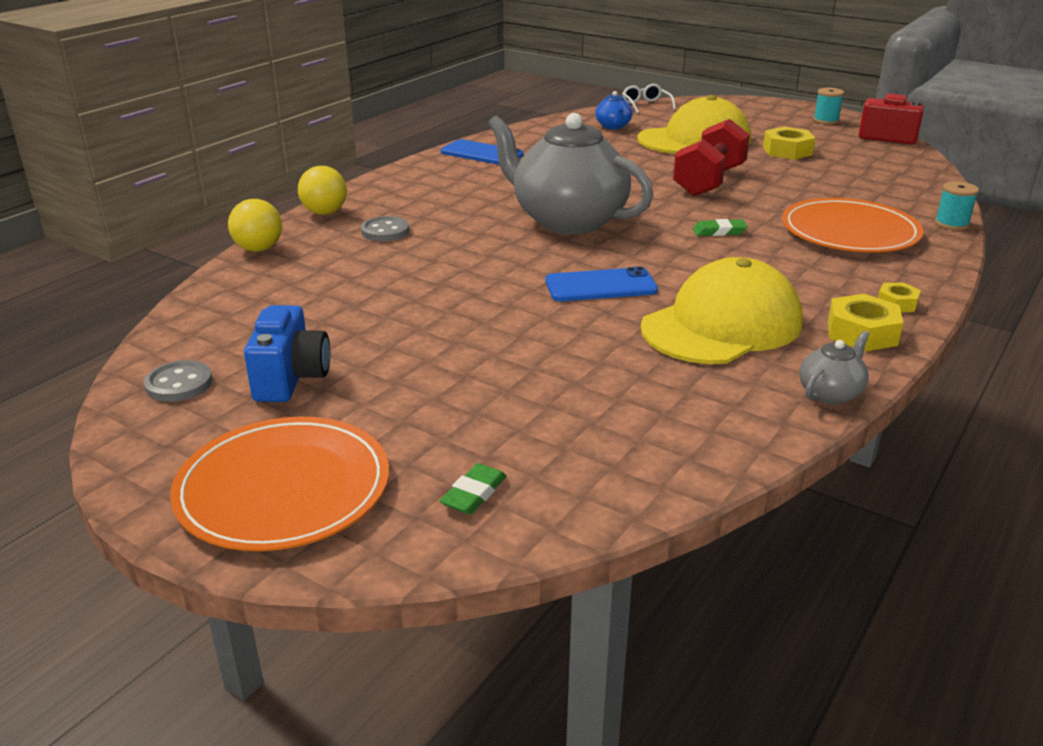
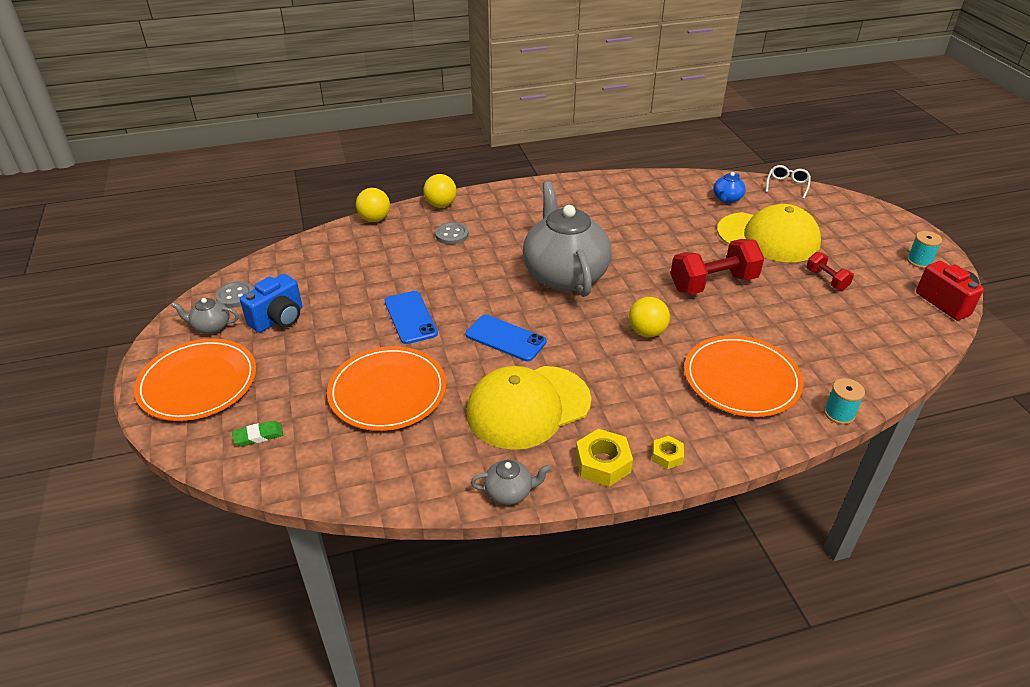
camera: 40 degrees right, 10 degrees up
(197, 427) = (211, 327): none -> grey teapot
(482, 153) = (597, 190): blue phone -> blue phone (410, 317)
(558, 379) = (387, 391): none -> orange plate
(719, 231) = (646, 332): green eraser -> yellow ball
(722, 325) = (528, 407): yellow cap -> yellow cap turned 150 degrees clockwise
(787, 151) = (826, 280): yellow nut -> red dumbbell

